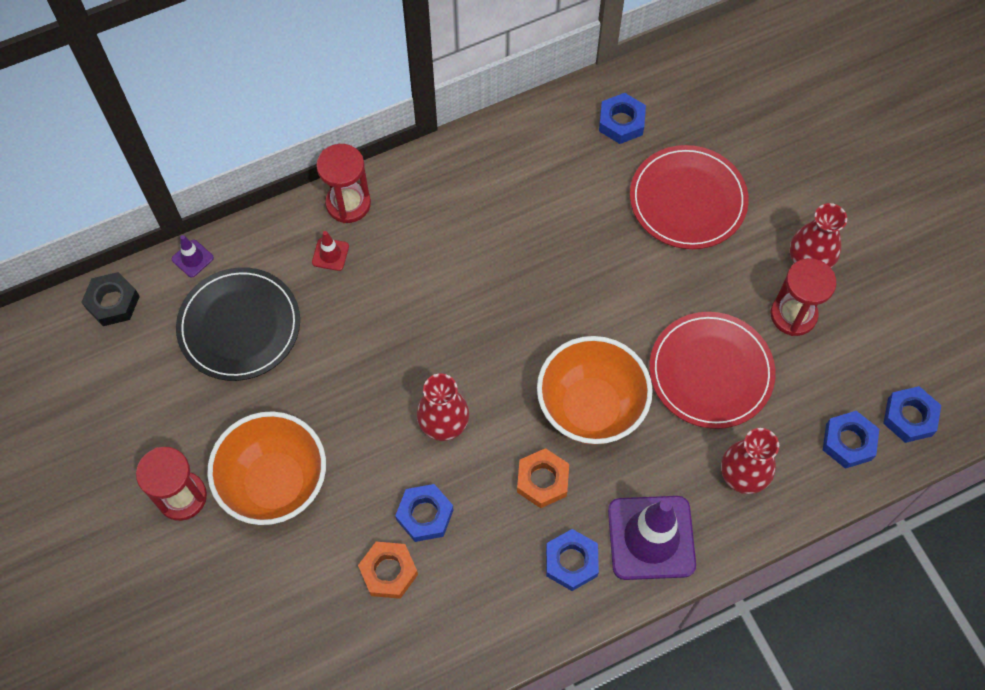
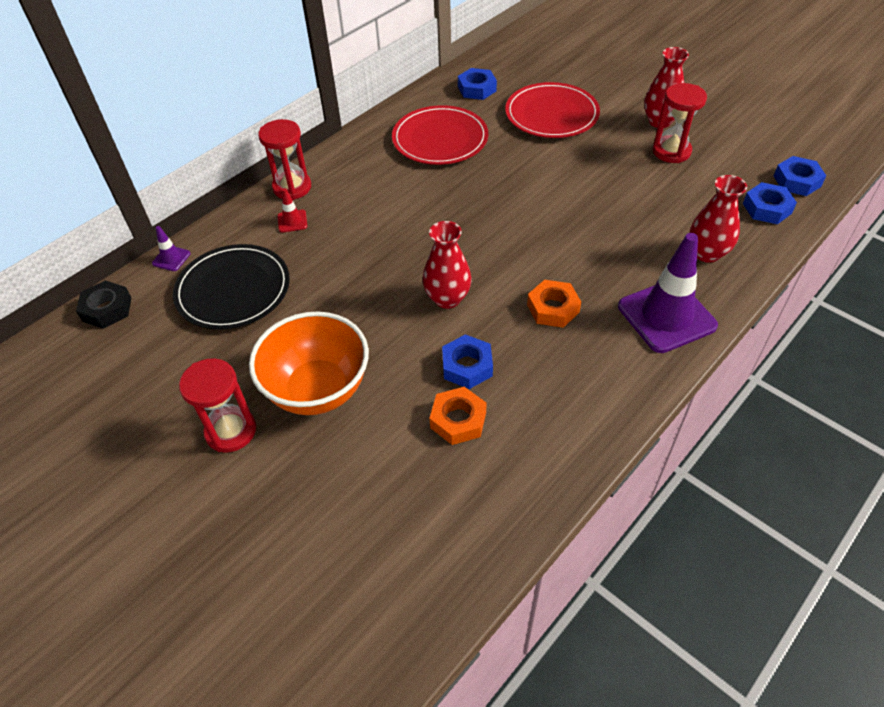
camera: 20 degrees left, 15 degrees down
(571, 562) = (613, 355): blue nut -> none
(590, 408) = (561, 250): orange bowl -> none
(711, 372) = (637, 200): red plate -> red plate (440, 139)

